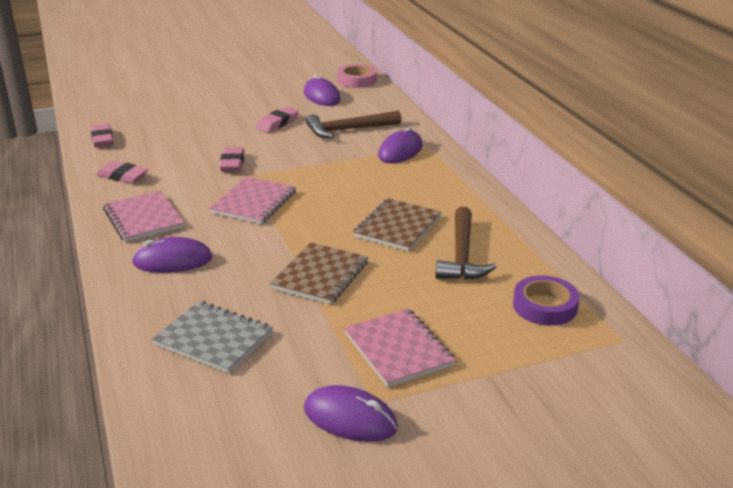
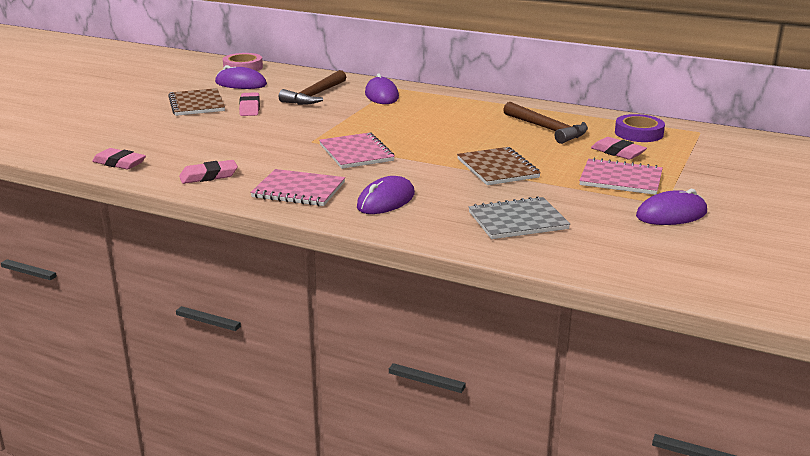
camera: 45 degrees left, 5 degrees down
(232, 163) = (279, 139): pink eraser -> pink eraser (618, 152)
(397, 227) = (480, 130): brown notebook -> brown notebook (197, 104)

